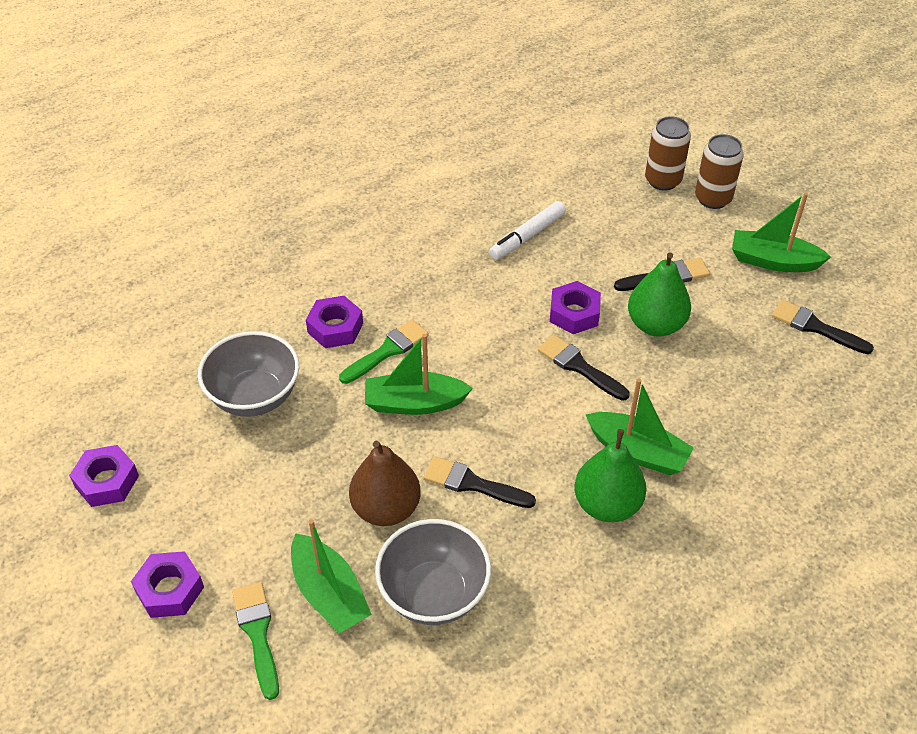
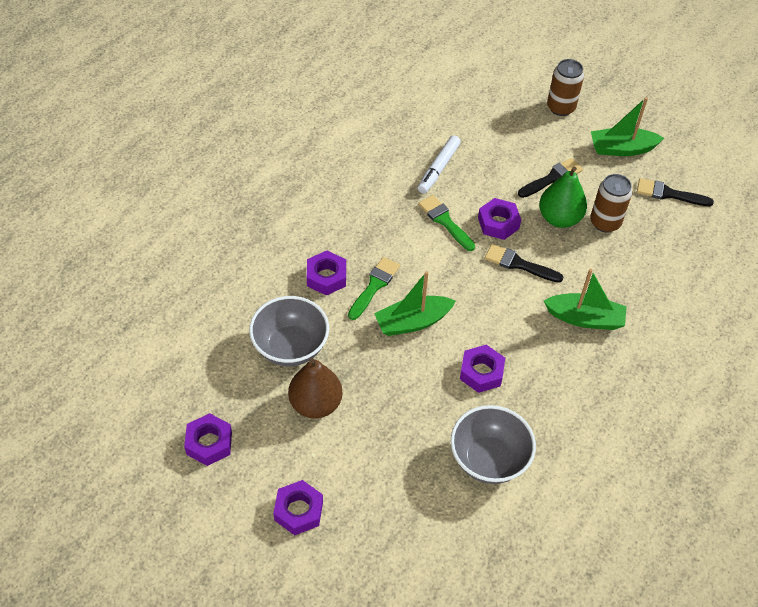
camera: 20 degrees left, 5 degrees up
(258, 634) = (378, 524): green brush -> green brush (445, 221)
(329, 594) = (415, 480): green boat -> none
(386, 509) = (428, 407): brown pear -> brown pear (315, 404)
(473, 484) = (481, 372): black brush -> purple nut
(607, 505) = (580, 363): green pear -> none
(663, 180) = (519, 100): brown can -> brown can (605, 222)

